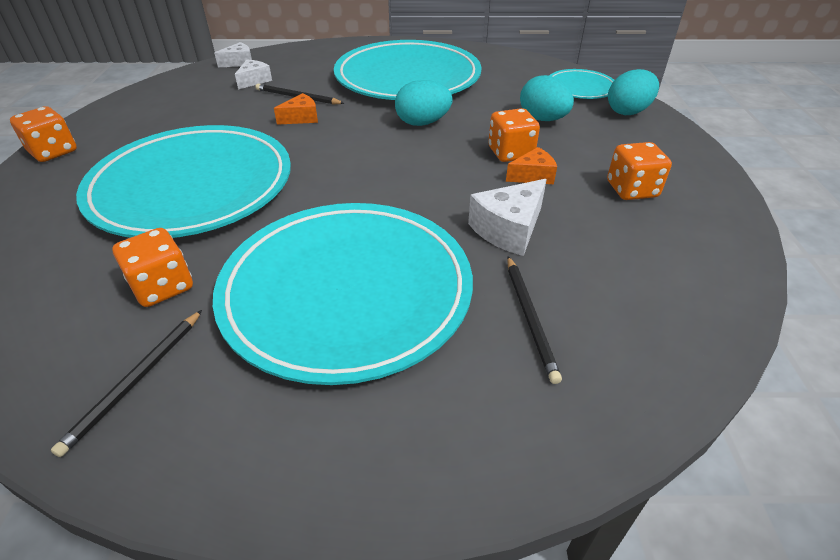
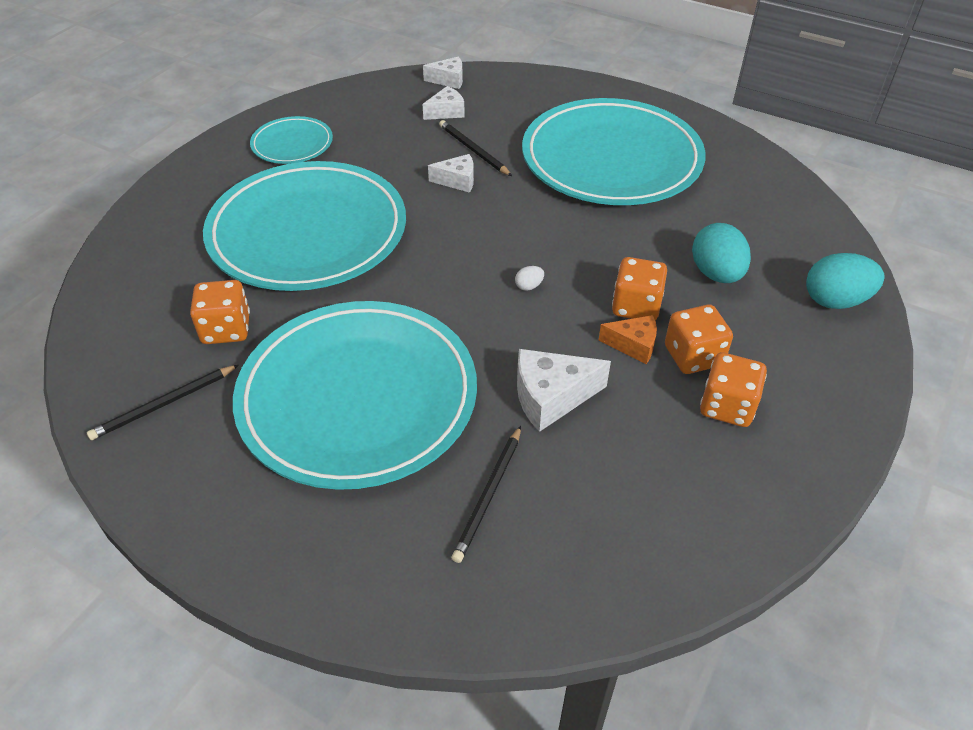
camera: 30 degrees right, 5 degrees up
(53, 152) = (223, 148): orange dice -> orange dice (693, 356)
(301, 118) = (457, 181): orange cheese -> white cheese
(421, 165) = (529, 286): none -> white egg
(422, 123) = (575, 231): turquoise egg -> none
(581, 88) = (810, 244): turquoise plate -> turquoise plate (292, 144)

